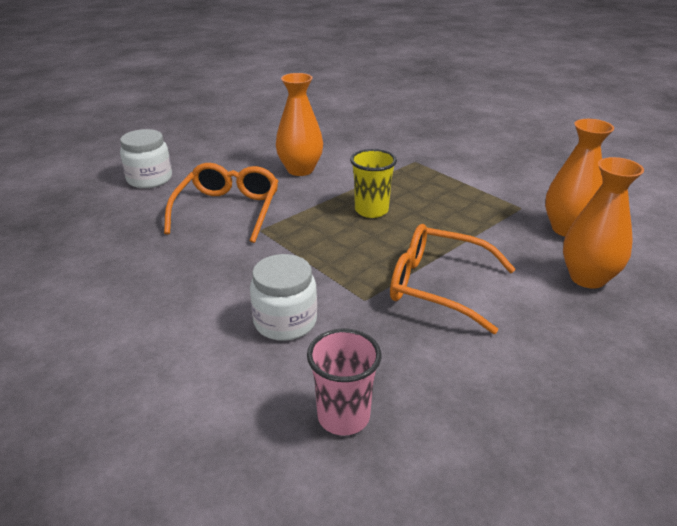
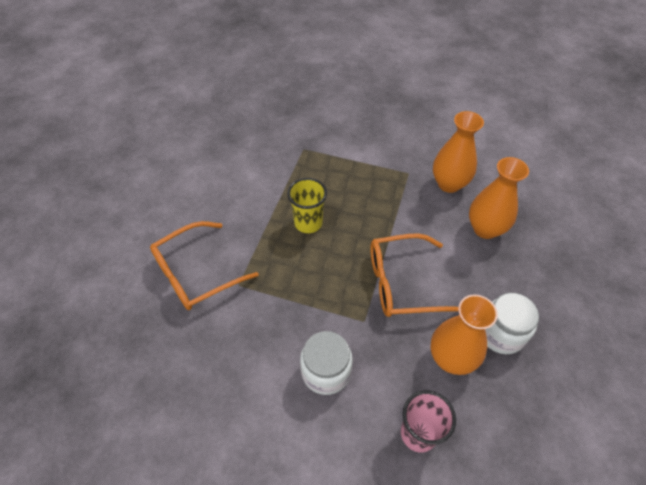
camera: 30 degrees left, 20 degrees up
(149, 179) = (94, 266): white jar -> white jar (501, 333)
(228, 210) = (195, 274): orange glasses -> orange glasses turned 105 degrees counterclockwise
(300, 170) = (220, 197): orange vase -> orange vase (451, 358)

